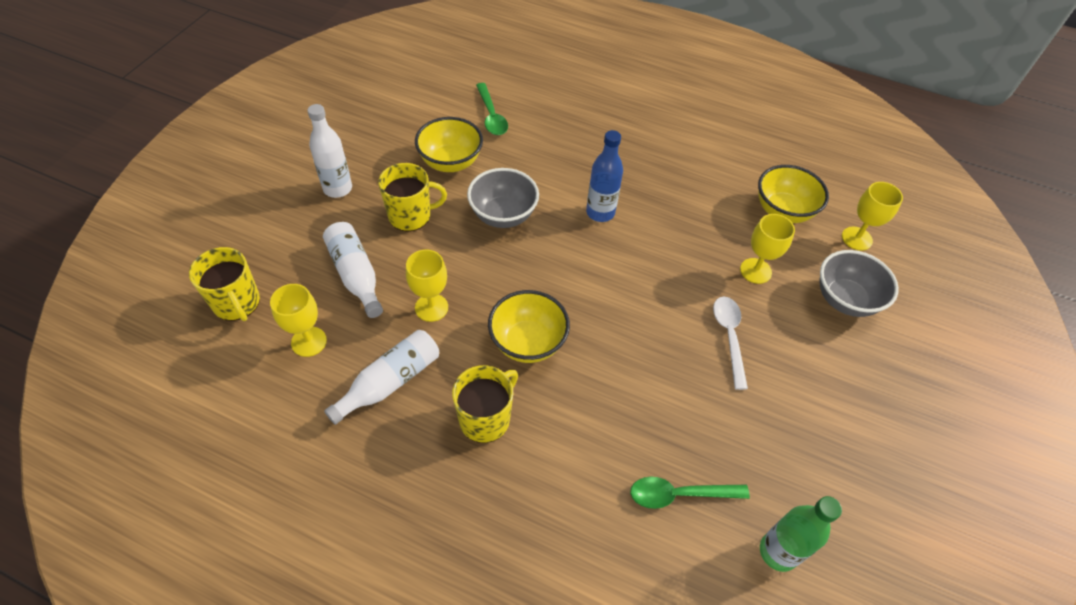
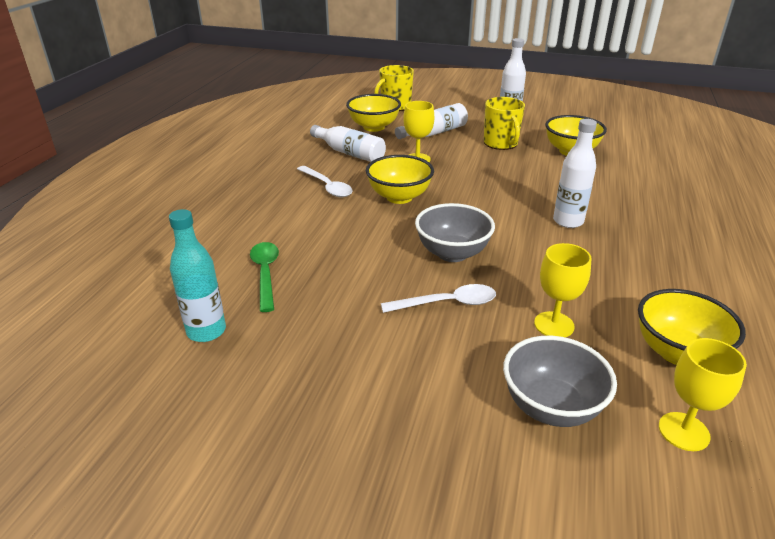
camera: 85 degrees right, 20 degrees down
(309, 341) = (374, 127): yellow goblet -> yellow bowl
(486, 418) = (327, 187): yellow mug -> white spoon
(491, 116) = (646, 162): green spoon -> none
(503, 215) = (528, 177): grey bowl -> grey bowl (452, 253)
(600, 212) = (568, 221): blue bottle -> white bottle
(778, 552) = (206, 331): green bottle -> turquoise bottle

